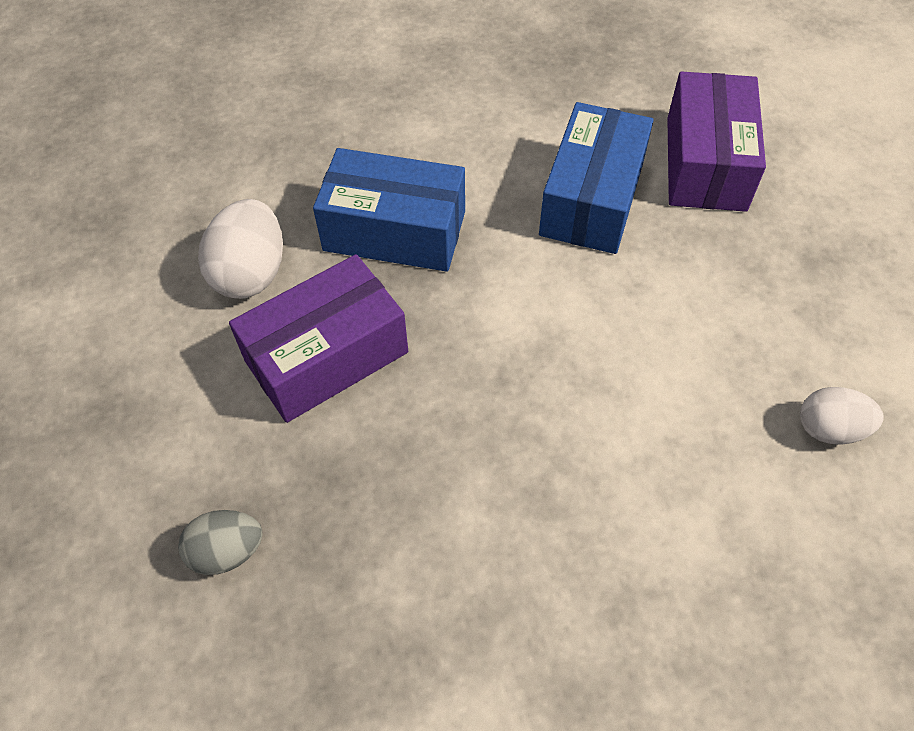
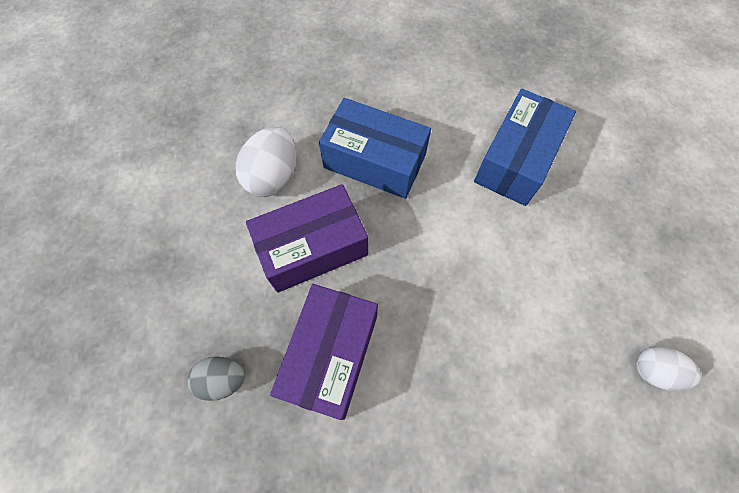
camera: 10 degrees right, 10 degrees up
(706, 163) = (603, 145): purple box -> purple box (330, 355)

